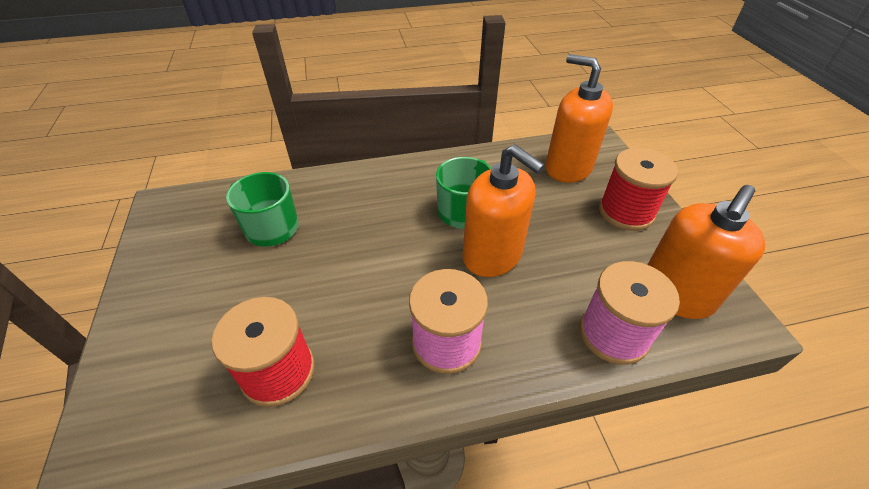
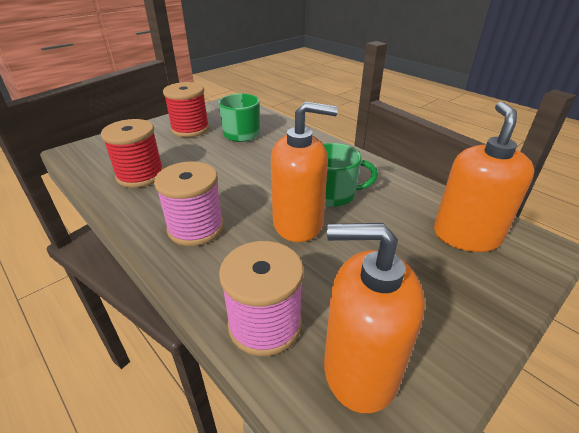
camera: 60 degrees right, 10 degrees down
(492, 255) = (298, 223): orange soap dispenser -> orange soap dispenser turned 105 degrees counterclockwise
(626, 212) = (451, 296): red spool -> red spool (190, 129)

